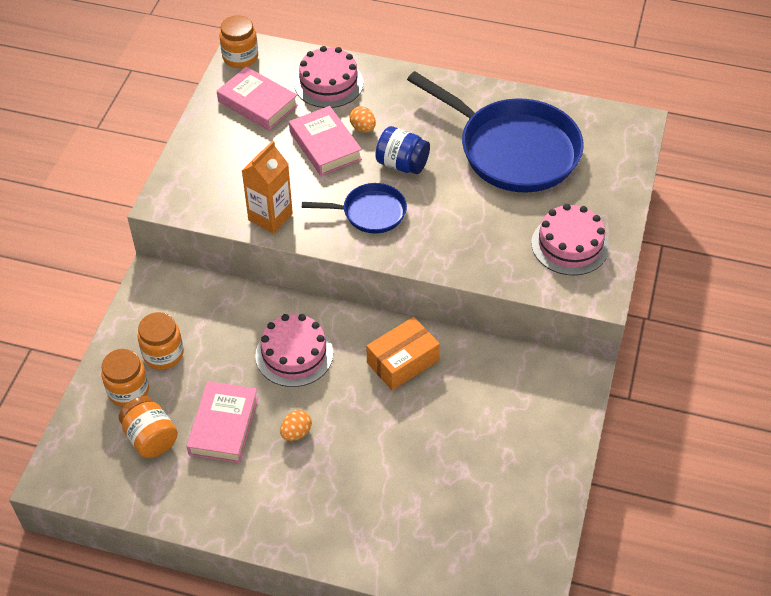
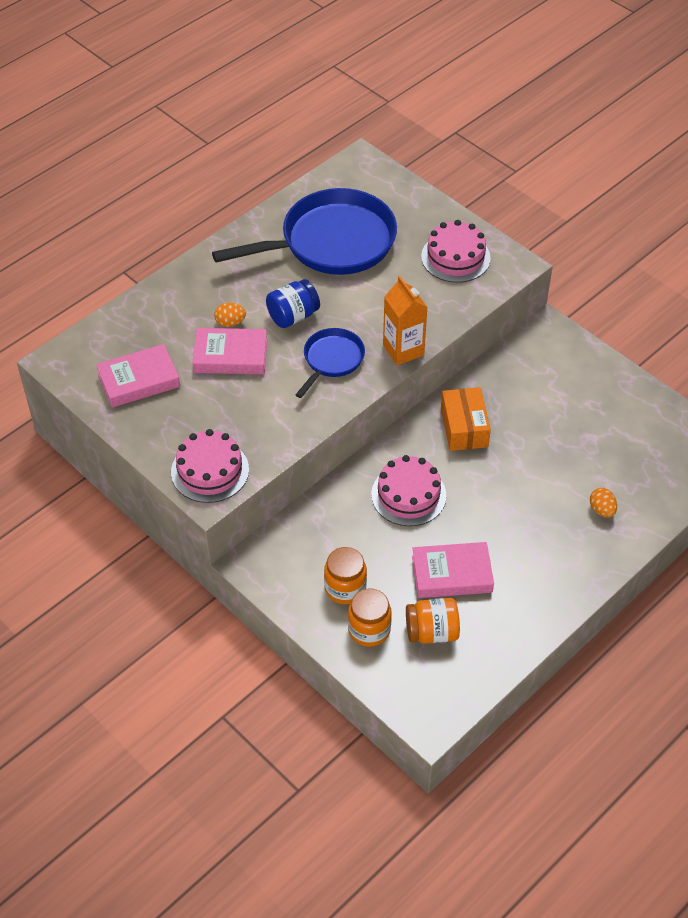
camera: 60 degrees left, 0 degrees up
(223, 426) = (452, 574): pink book -> pink book turned 45 degrees counterclockwise
(240, 57) = (67, 369): orange jar -> none
(270, 217) = (286, 427): orange carton -> orange carton (403, 350)
(296, 432) = (490, 527): orange egg -> orange egg (602, 510)
(328, 83) = (156, 322): pink cake -> pink cake (210, 471)

